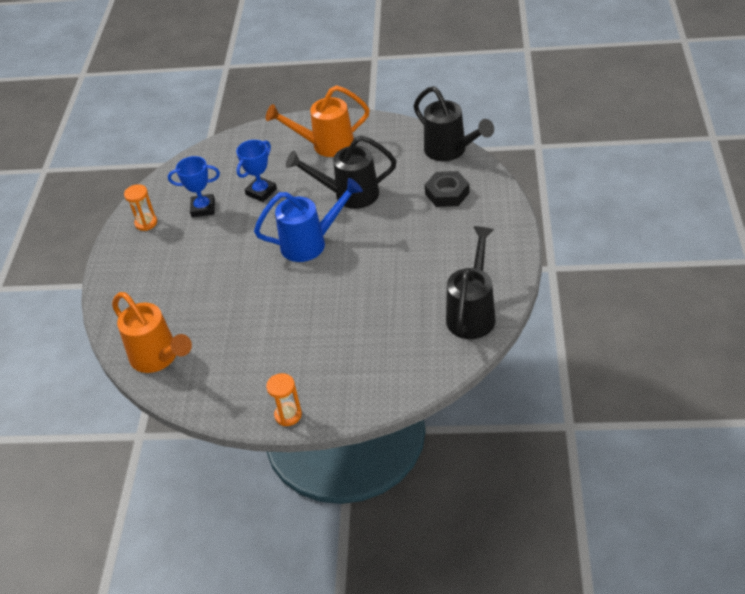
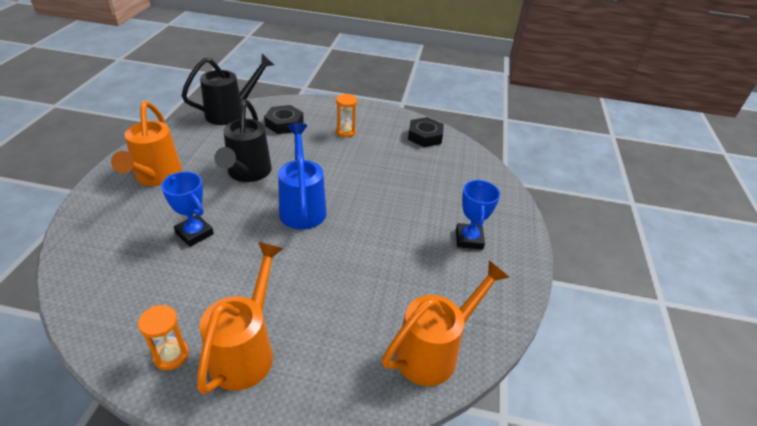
camera: 90 degrees left, 5 degrees down
(153, 256) = (247, 350): none -> orange watering can
(203, 208) = (185, 289): blue trophy -> blue trophy (469, 239)
(288, 415) = (522, 249): orange hourglass -> orange hourglass (345, 132)
(473, 312) = (425, 136): black watering can -> black nut

